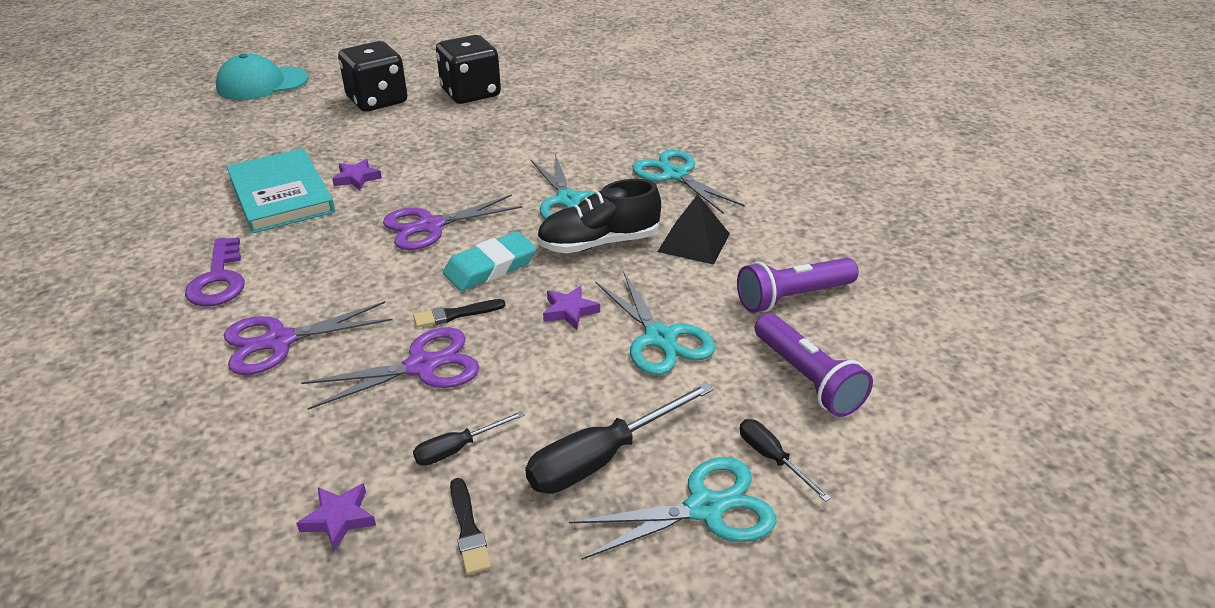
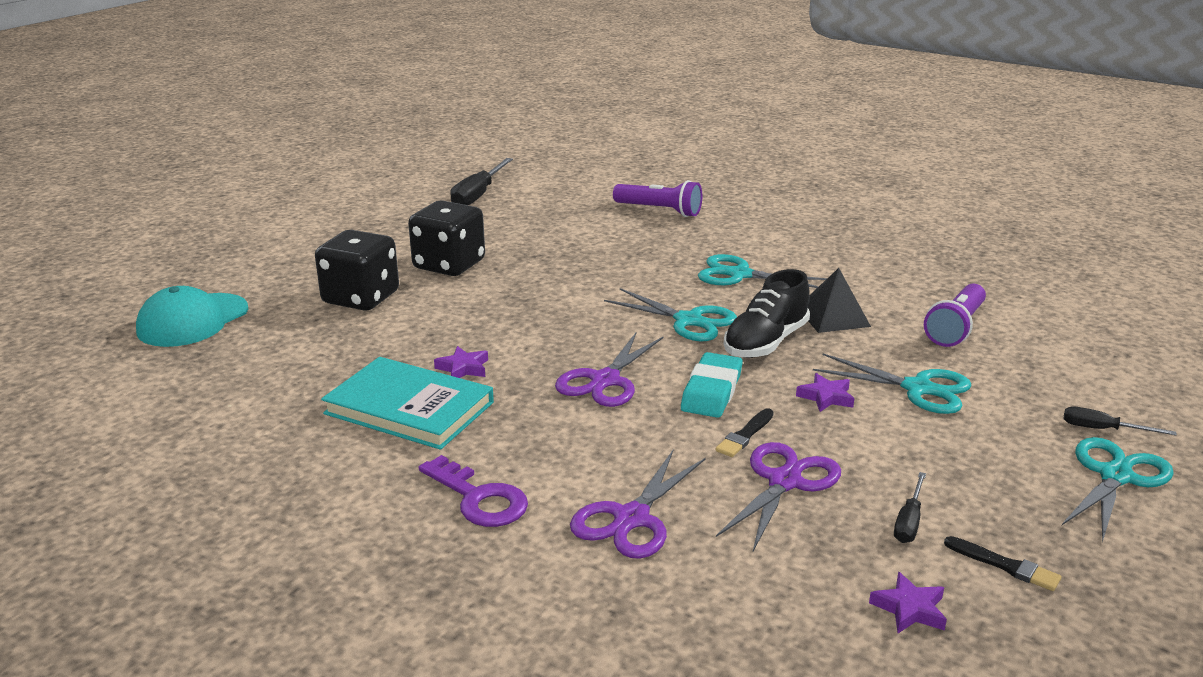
camera: 35 degrees left, 10 degrees down
(602, 458) = (1009, 479): black screwdriver -> black screwdriver (478, 195)
(807, 378) = (1045, 374): purple flashlight -> purple flashlight (659, 211)

